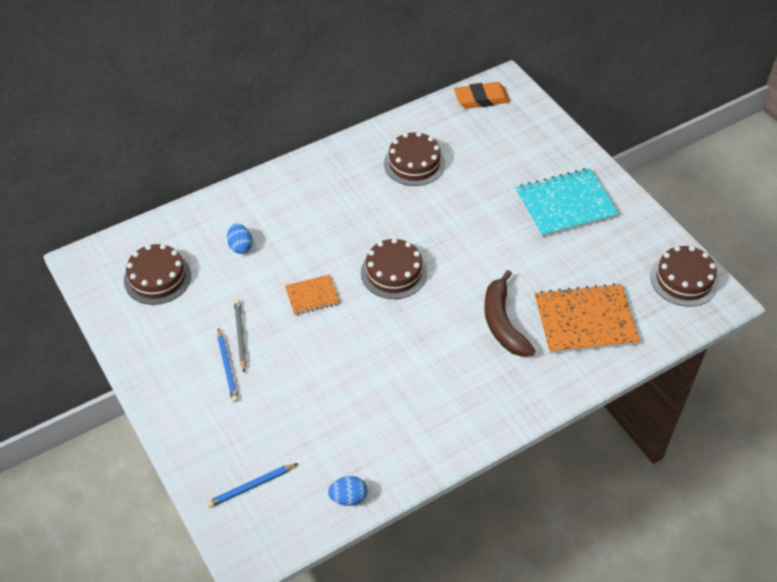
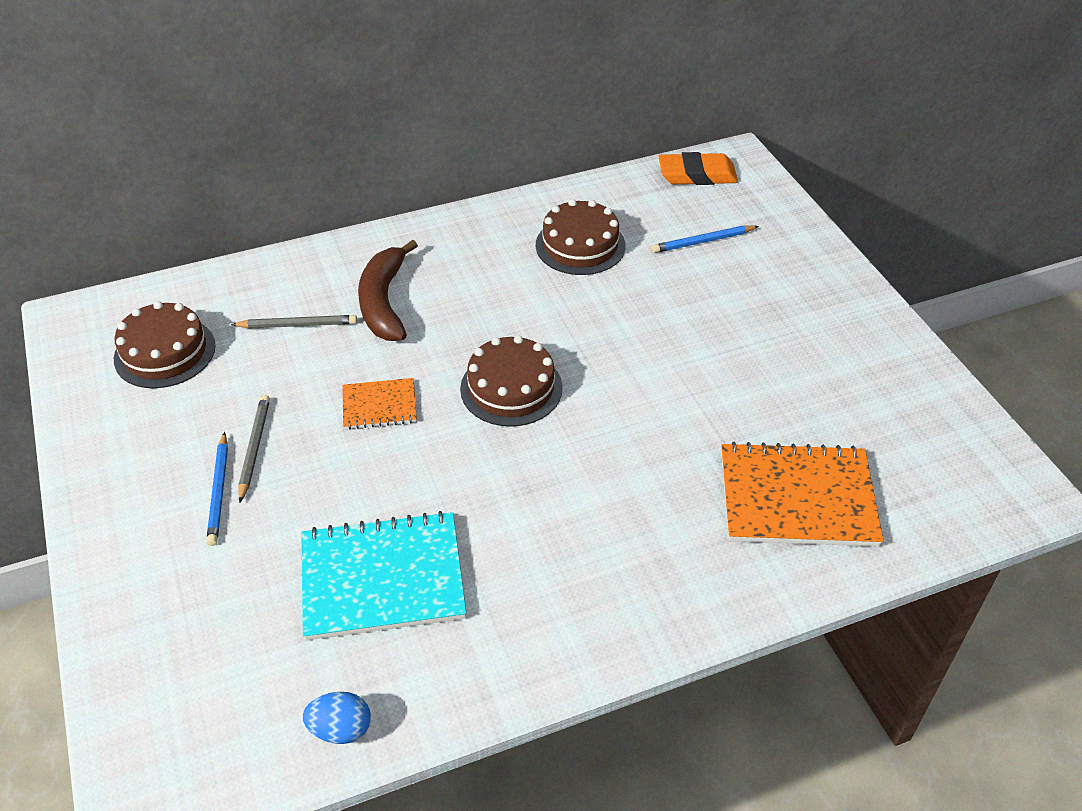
camera: 10 degrees right, 5 degrees down
(240, 246) = (297, 325): blue egg -> grey pencil
(251, 486) = (190, 684): blue pencil -> blue pencil (703, 241)
(502, 323) = (663, 483): brown banana -> brown banana (384, 302)
(565, 205) = (795, 325): turquoise notebook -> turquoise notebook (382, 578)
(684, 279) = (970, 456): brown cake -> none

